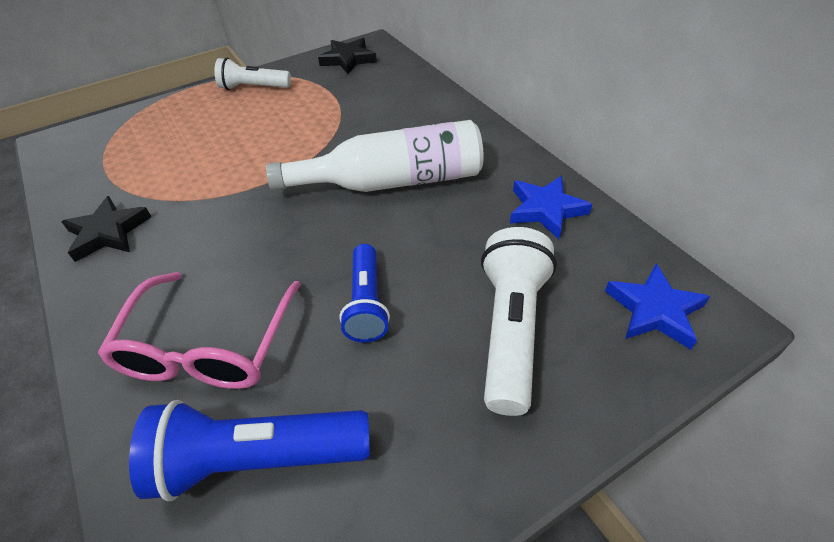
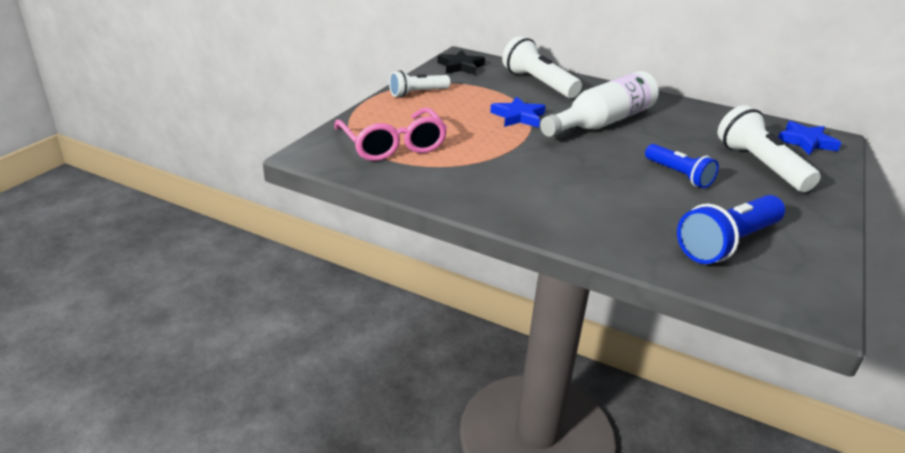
camera: 35 degrees left, 15 degrees down
(108, 232) = (462, 188): black star -> none
(208, 347) = (627, 215): pink glasses -> pink glasses (393, 145)
(400, 101) = (538, 83): none -> white flashlight
(545, 210) = (703, 116): blue star -> blue star (518, 117)

